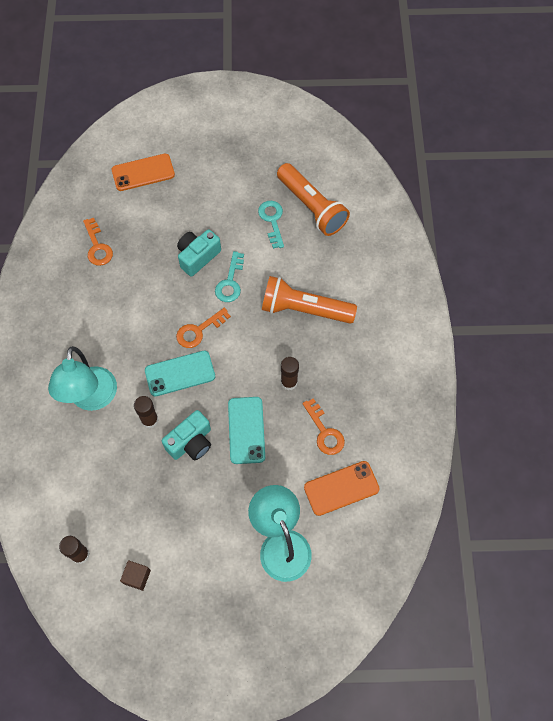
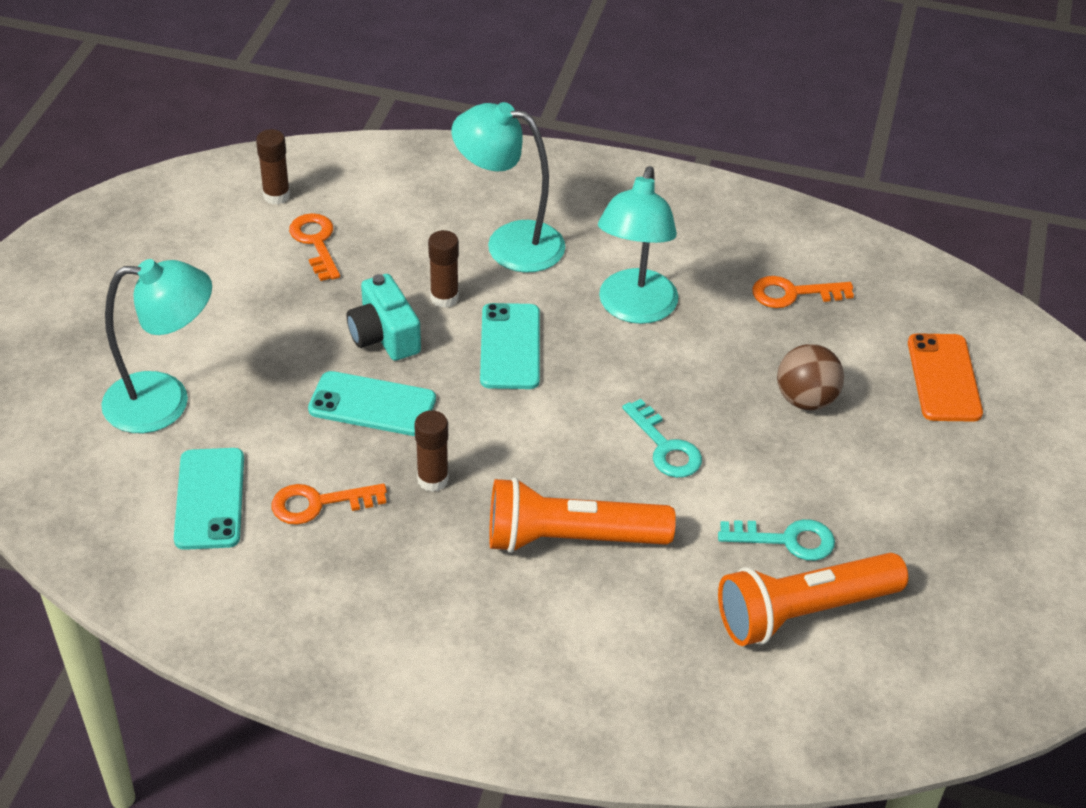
camera: 105 degrees right, 20 degrees down
(131, 319) = (634, 309): none -> turquoise lamp
(137, 577) = (212, 243): brown cube -> none
(177, 228) = (806, 400): none -> brown ball
(198, 257) = (734, 415): turquoise camera -> none
(198, 331) = (581, 385): orange key -> orange key (316, 242)
(230, 282) = (665, 447): turquoise key -> turquoise key turned 150 degrees counterclockwise
(304, 309) = (570, 538): orange flashlight -> orange flashlight turned 120 degrees counterclockwise
(341, 488) = (210, 499): orange phone -> turquoise phone

